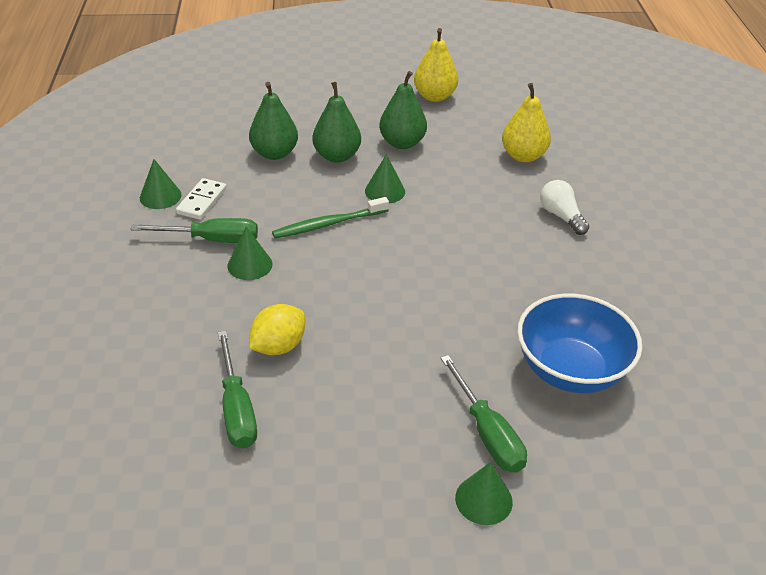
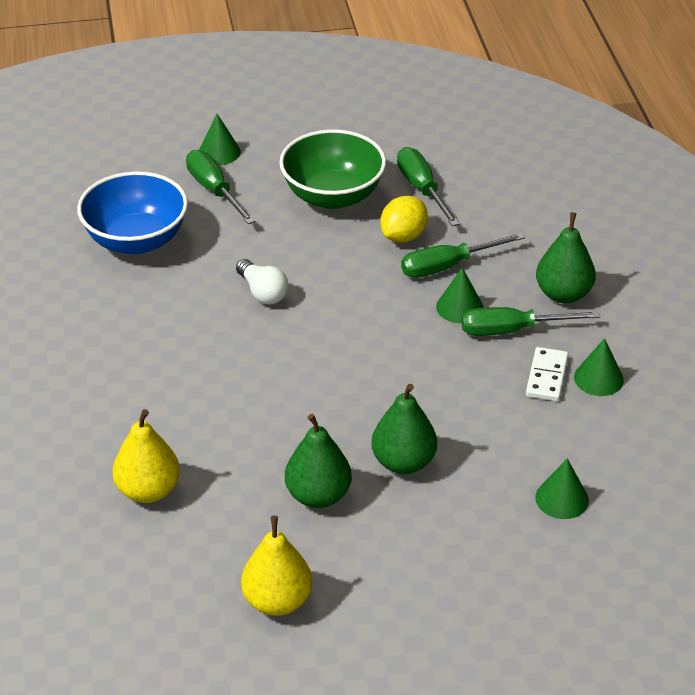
camera: 175 degrees right, 0 degrees up
(244, 307) = (448, 266): none -> green screwdriver
(274, 153) = (487, 458): green pear -> green pear (563, 294)
(328, 224) = (389, 362): green toothbrush -> none
(345, 409) = (333, 196): none -> green bowl
(385, 191) = (331, 413): green cone -> green cone (562, 499)
(561, 216) = (113, 400): white light bulb -> white light bulb (262, 292)

